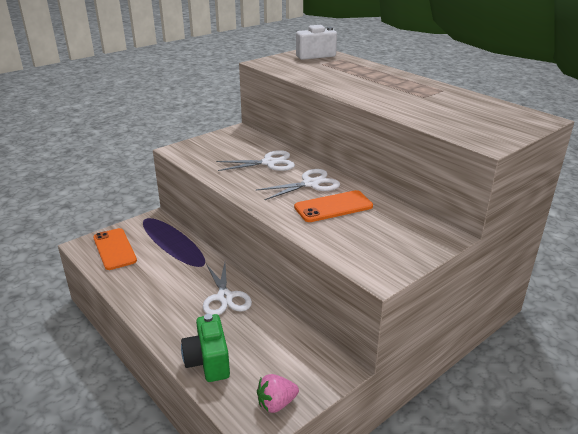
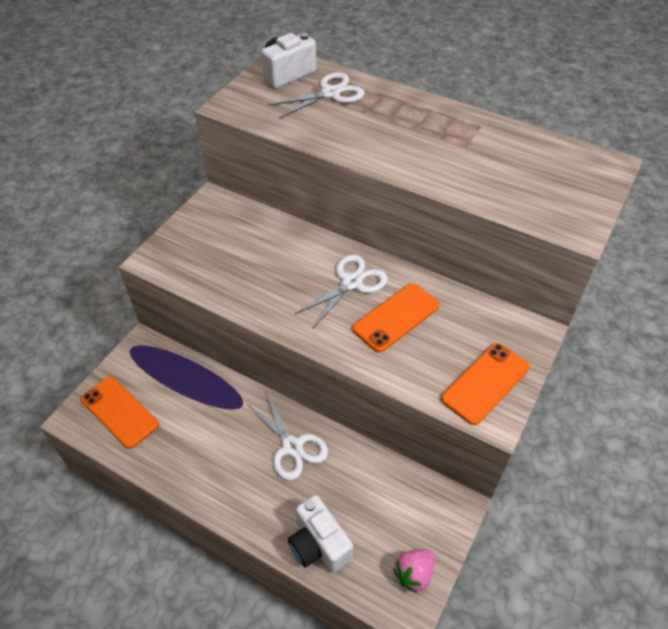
camera: 20 degrees left, 20 degrees up
(208, 362) = (319, 544): green camera -> white camera
(269, 163) = (284, 256): white scissors -> white scissors (330, 93)
(385, 255) = (485, 383): none -> orange phone

